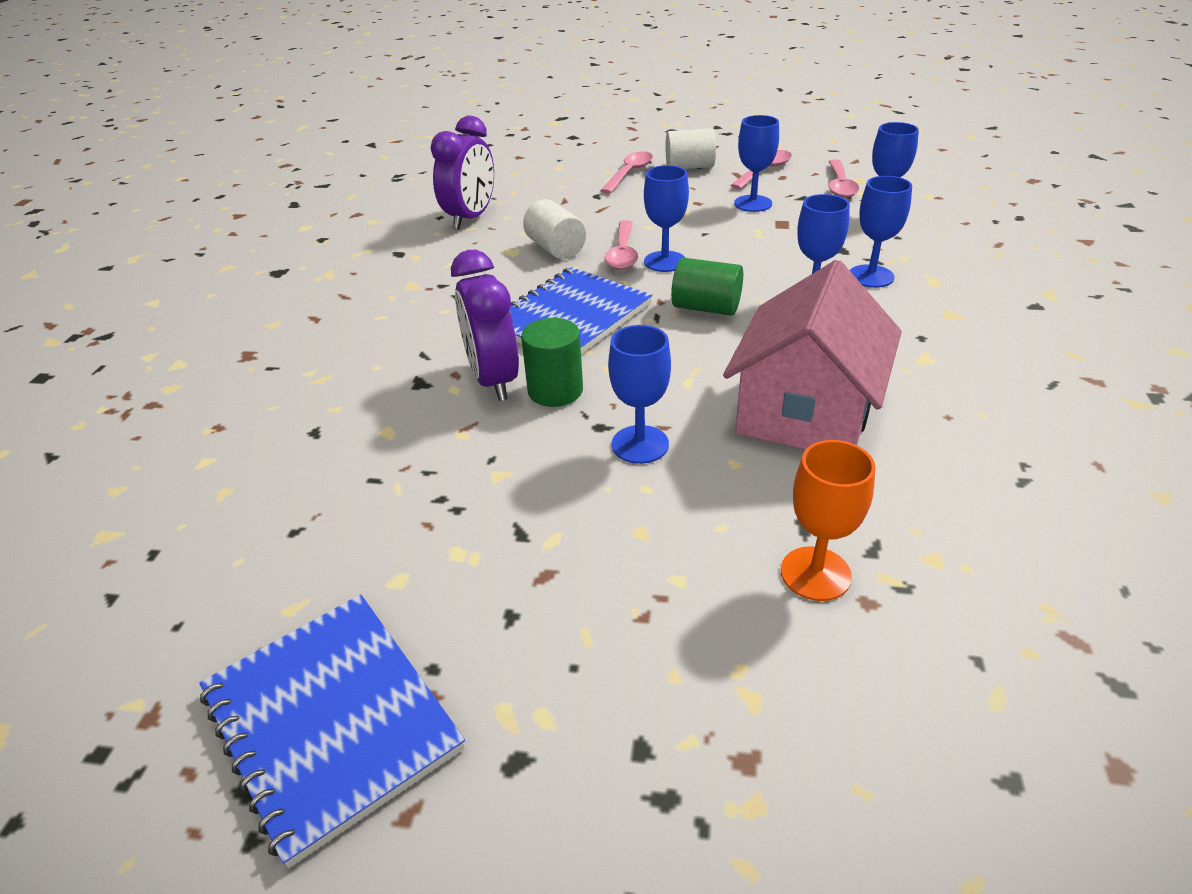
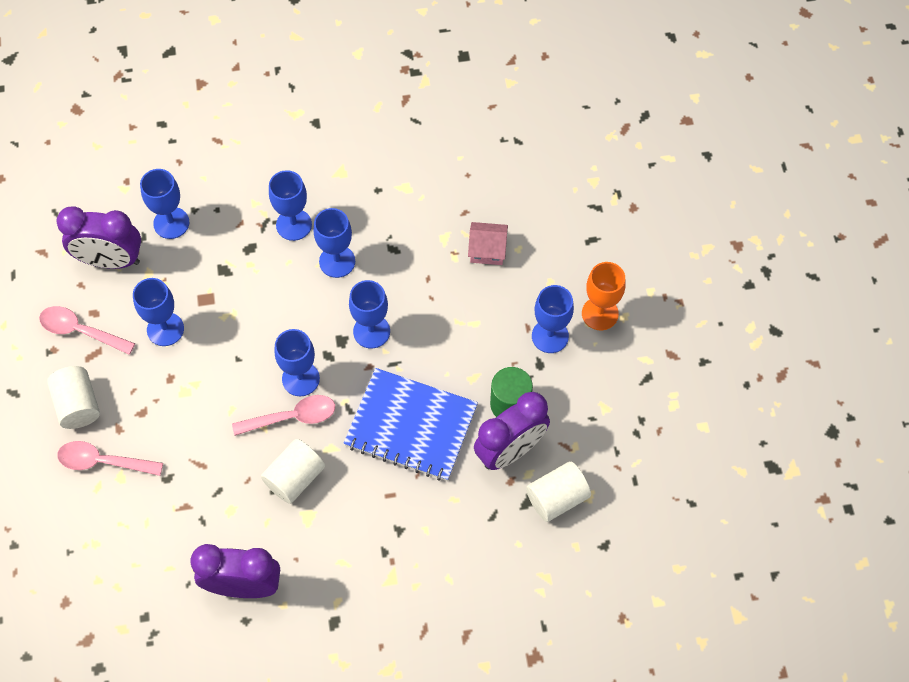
camera: 110 degrees left, 25 degrees up
(331, 720) = (790, 415): blue notebook -> none
(406, 405) = (557, 498): none -> white cylinder
(706, 308) = (371, 331): green cylinder -> blue goblet
(805, 412) = (487, 250): pink house -> pink house, size x0.43
(815, 573) = (623, 231): orange goblet -> orange goblet (600, 313)
(840, 185) = (110, 260): pink spoon -> purple clock

